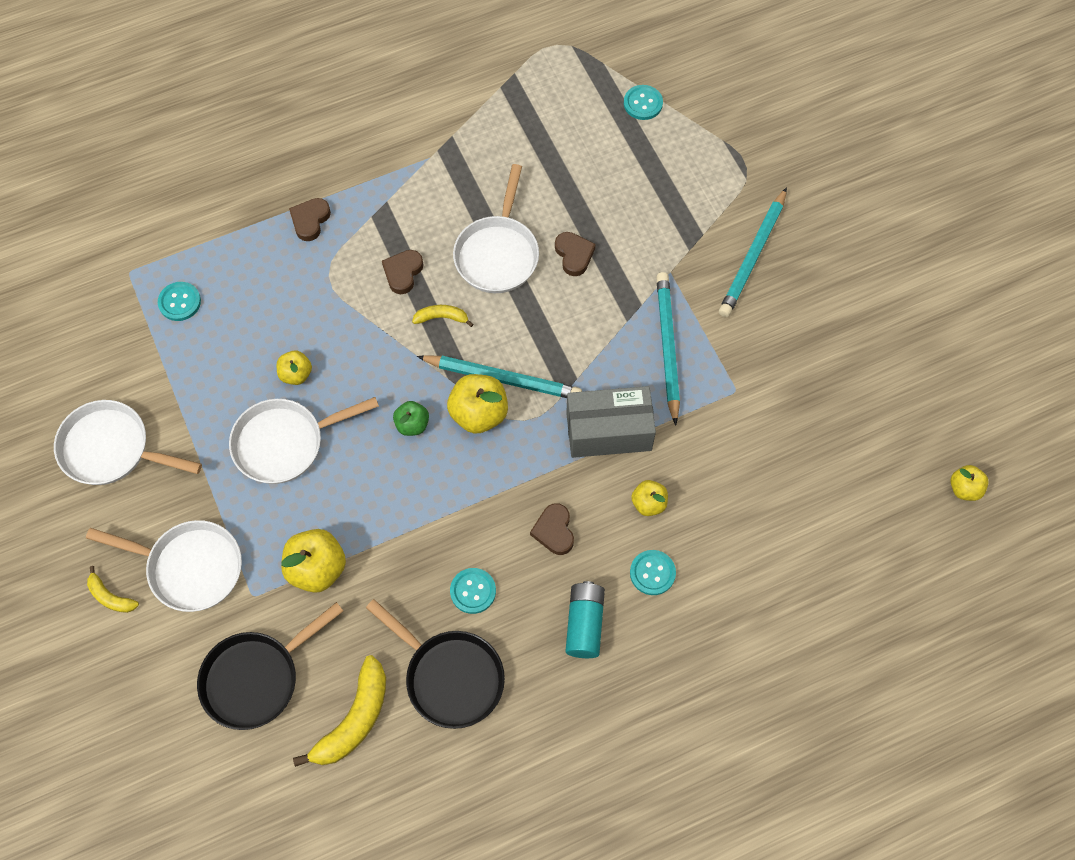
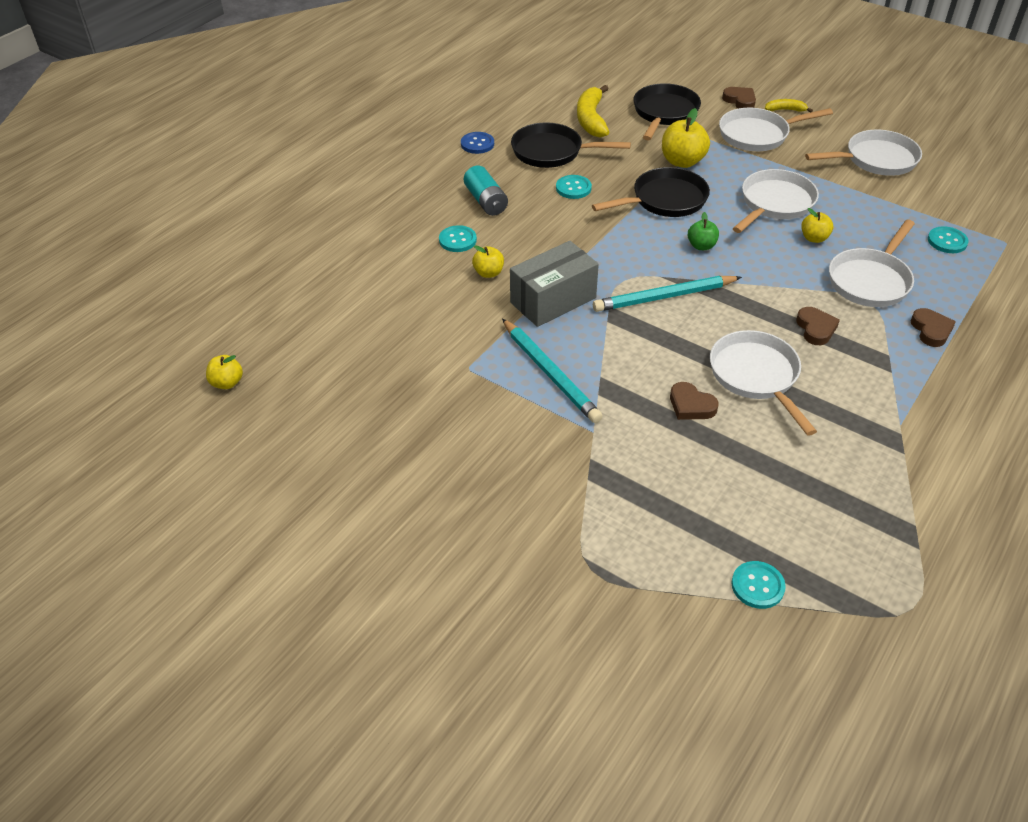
camera: 150 degrees right, 20 degrees down
(301, 297) = (870, 280): none -> white pan
(391, 513) = (665, 200): none -> black pan
(442, 318) = (751, 313): yellow banana -> none
(479, 413) = (660, 270): yellow apple -> none
(528, 748) = (477, 144): none -> blue button
(554, 531) = (545, 234): brown heart -> brown heart (740, 101)
(753, 256) = (524, 482): turquoise pencil -> none

